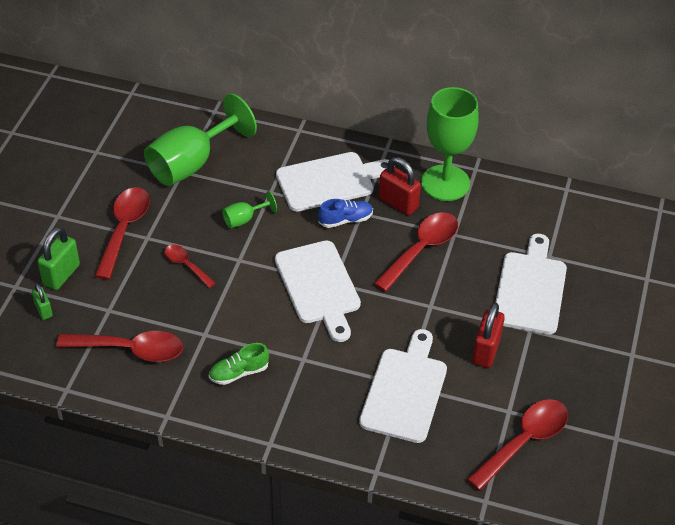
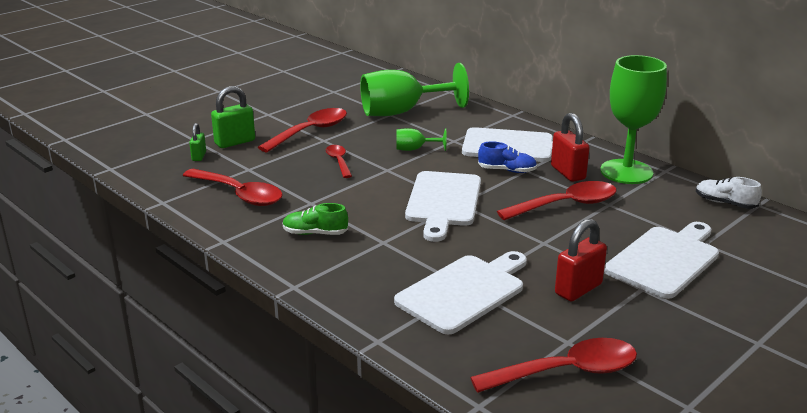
camera: 30 degrees right, 20 degrees down
(541, 197) = (725, 203): none -> white shoe

